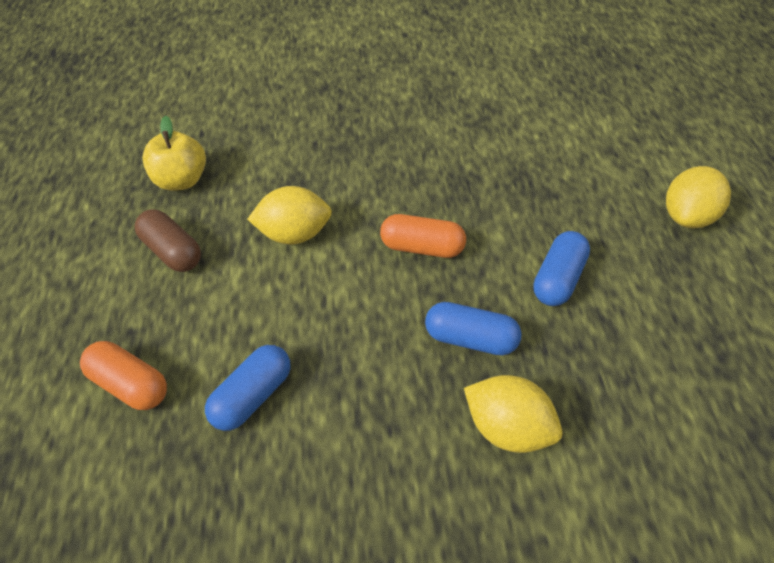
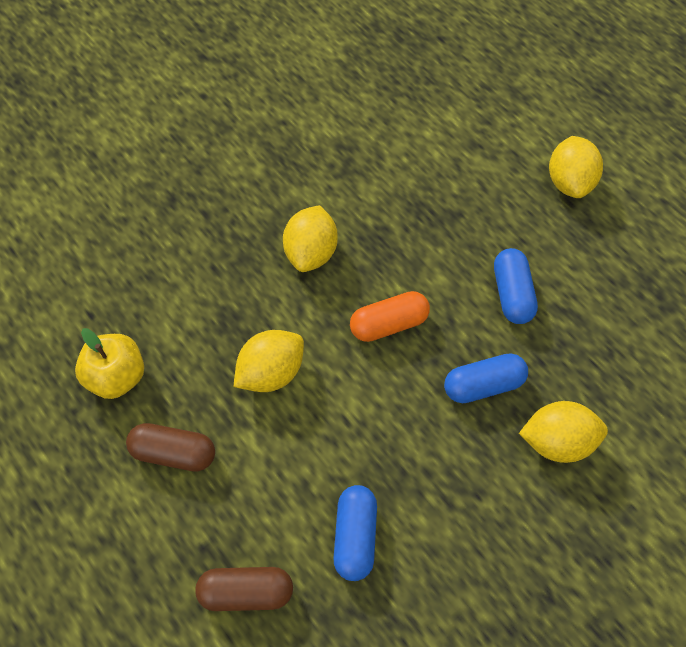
camera: 35 degrees left, 10 degrees up
(130, 385) = (246, 592): orange capsule -> brown capsule
(400, 166) = (311, 252): none -> yellow lemon

